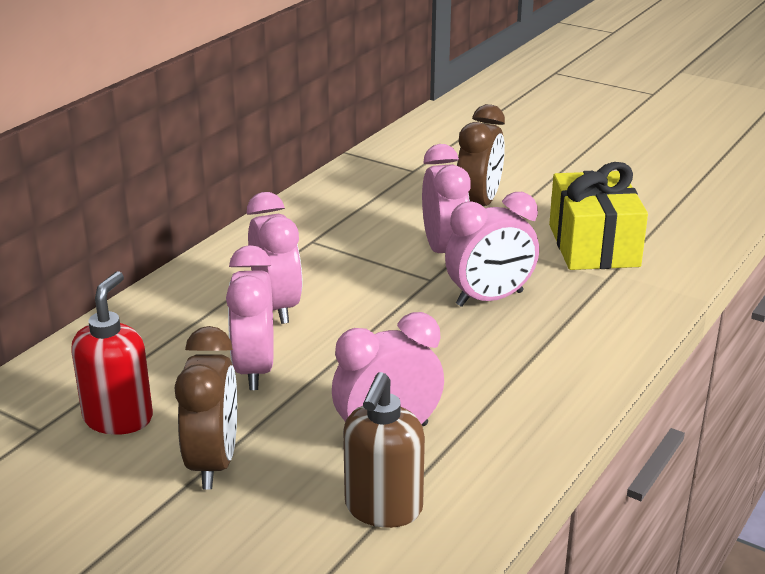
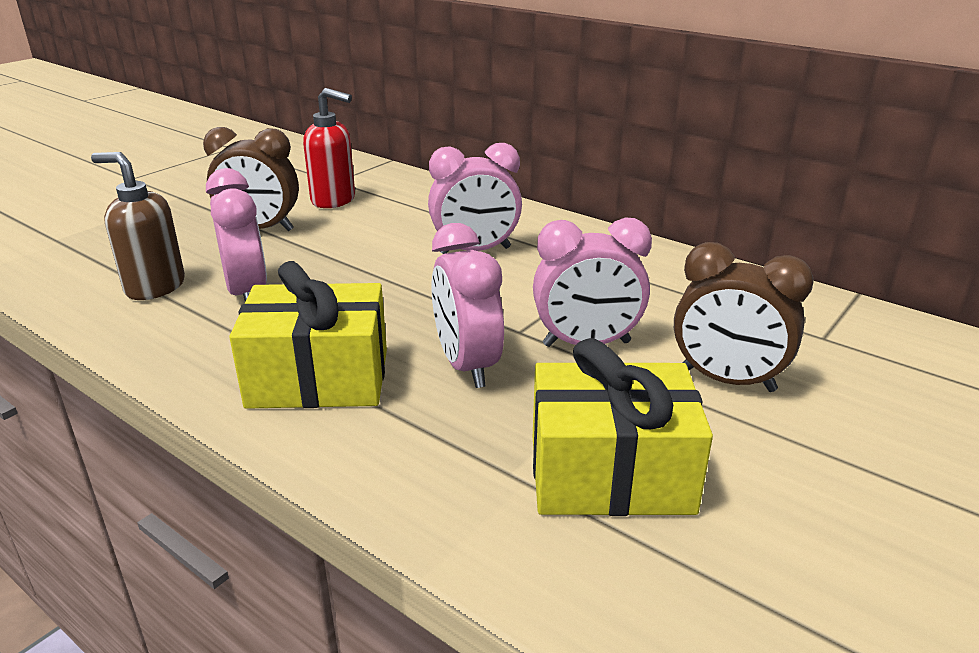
camera: 95 degrees right, 0 degrees up
(255, 369) = (375, 242): pink clock -> none
(530, 364) = (319, 378): none -> yellow gift

